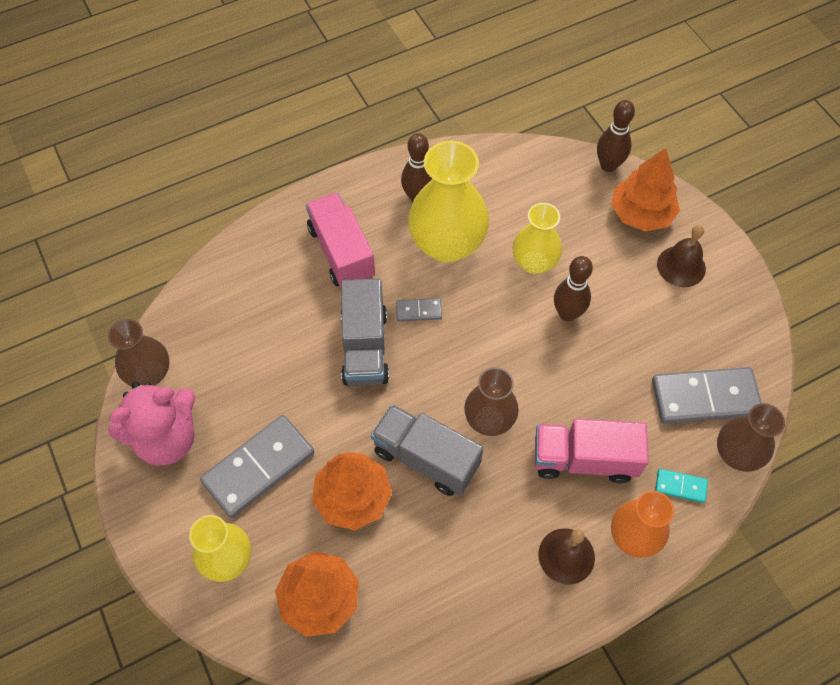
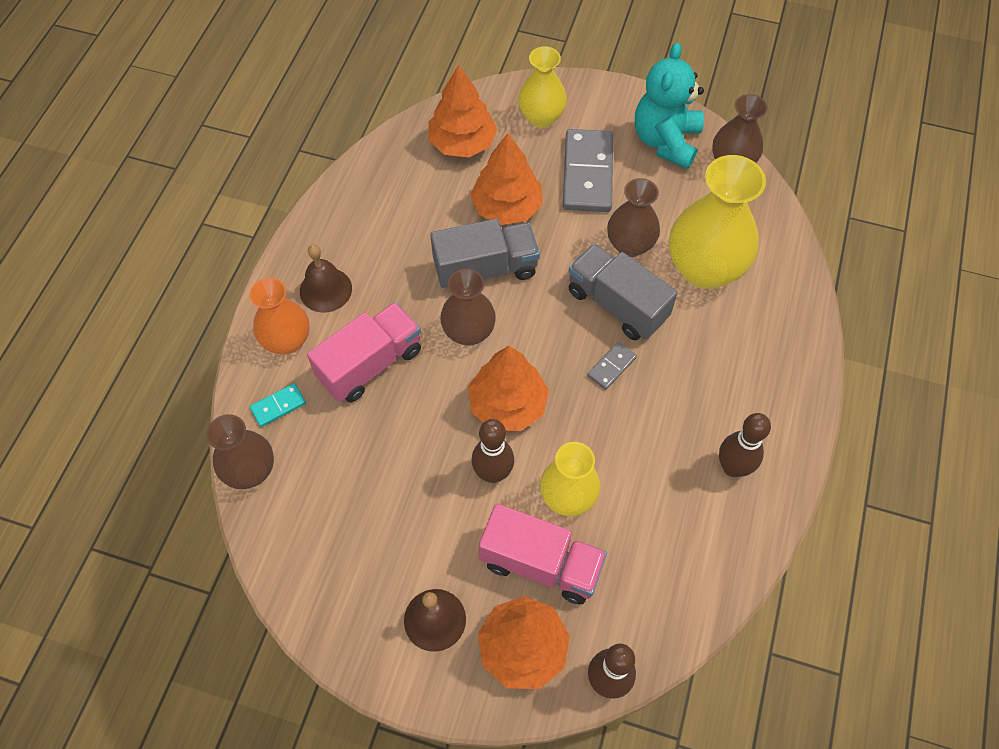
camera: 135 degrees right, 0 degrees up
(166, 438) = (665, 141): pink teddy bear -> turquoise teddy bear
(302, 380) = (630, 245): none -> brown vase
(341, 252) = (727, 359): pink truck -> pink truck (541, 563)
(447, 244) = (657, 445): yellow vase -> yellow vase (704, 269)
(514, 346) = (507, 404): none -> orange tree
(705, 398) = (312, 498): grey domino -> none

